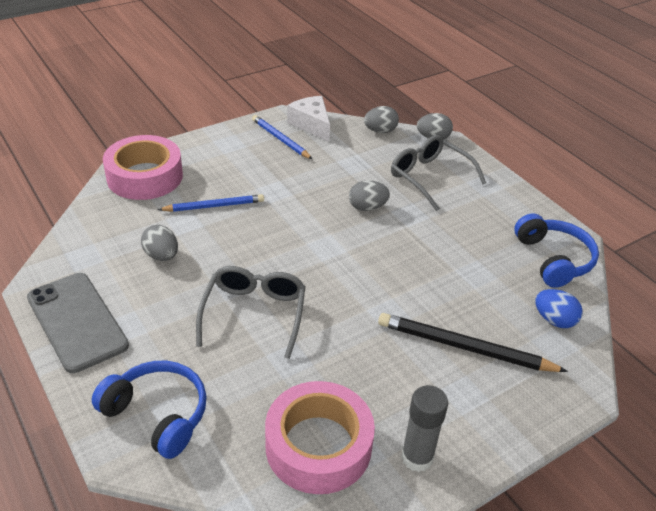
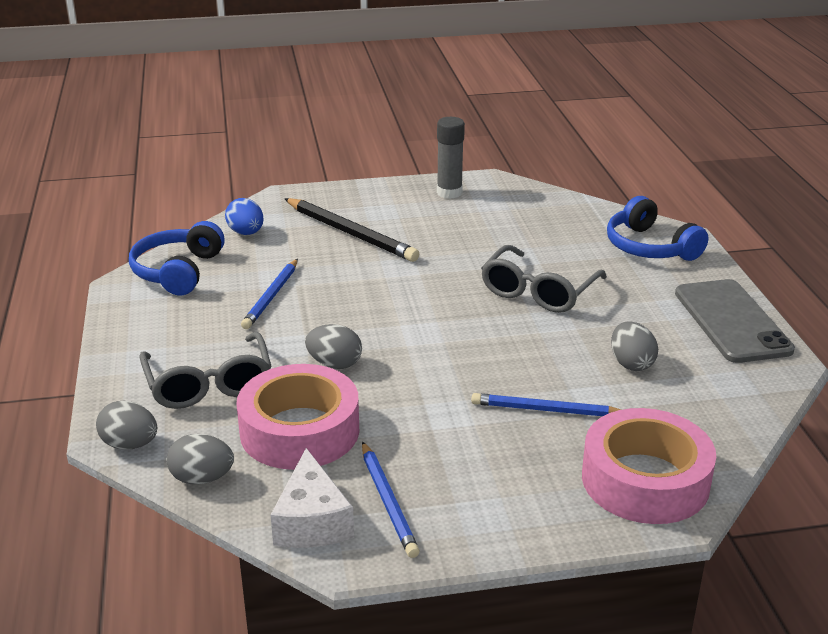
camera: 155 degrees left, 10 degrees down
(318, 446) = (521, 210): pink tape -> pink tape (300, 431)
(460, 253) = (271, 296): none -> blue pencil

